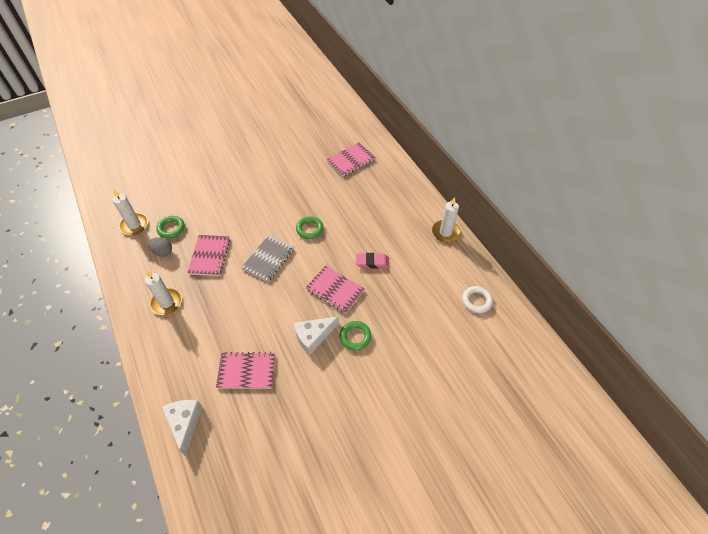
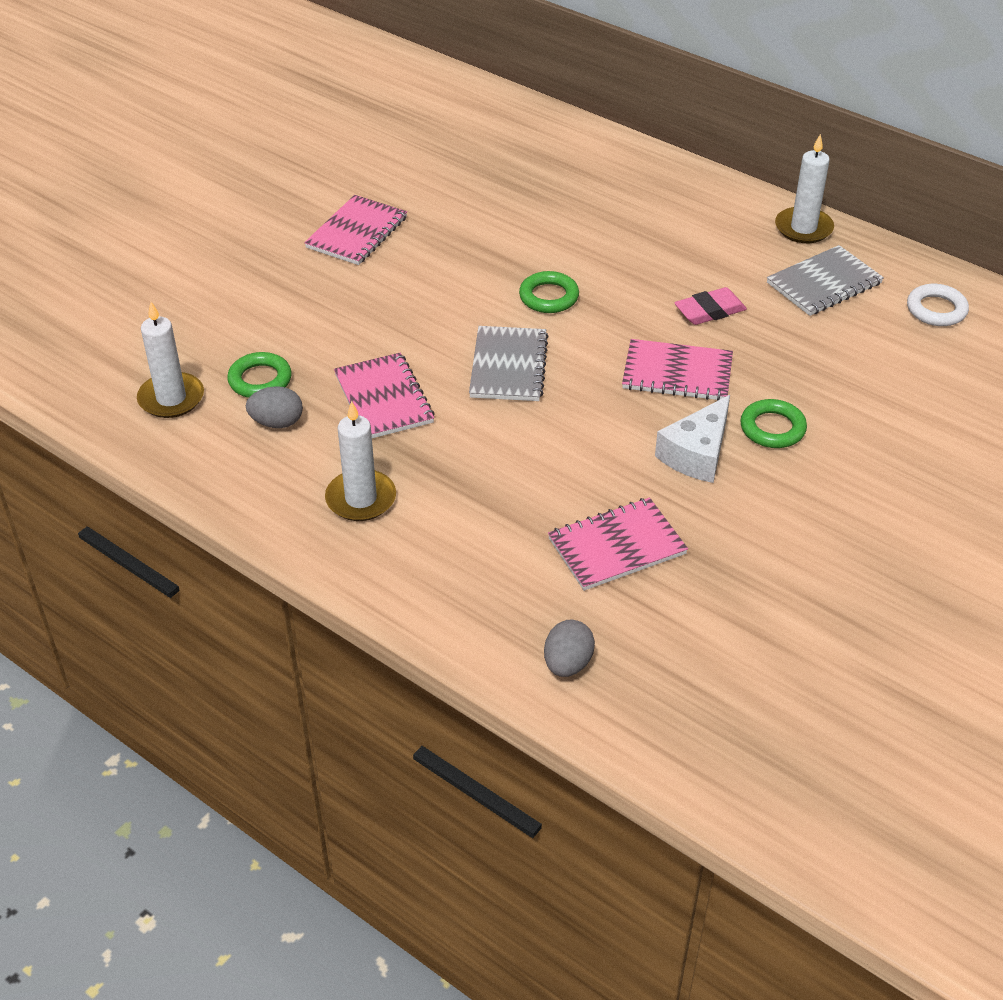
camera: 25 degrees left, 10 degrees down
(185, 423) = (567, 664): white cheese -> grey egg
(351, 160) = (536, 168): pink notebook -> pink notebook (356, 233)
(434, 266) = (824, 283): none -> grey notebook

